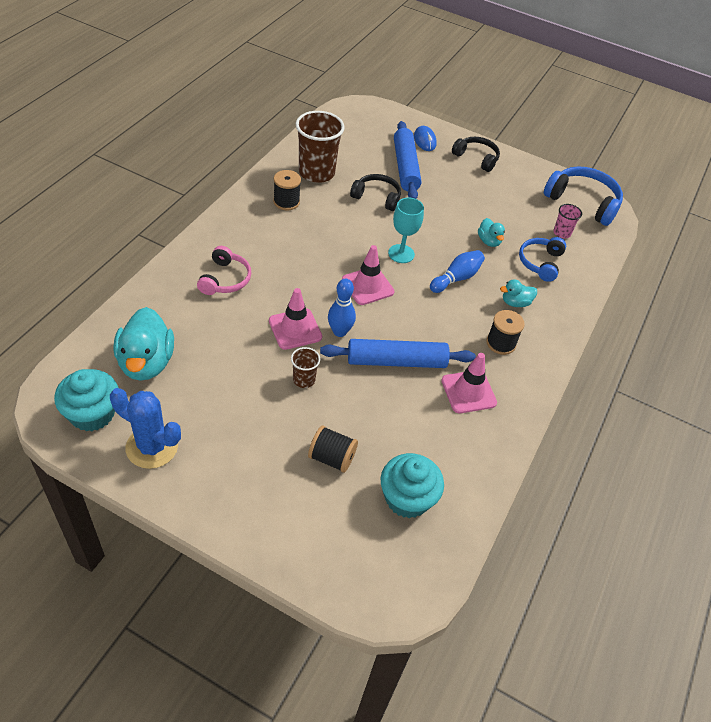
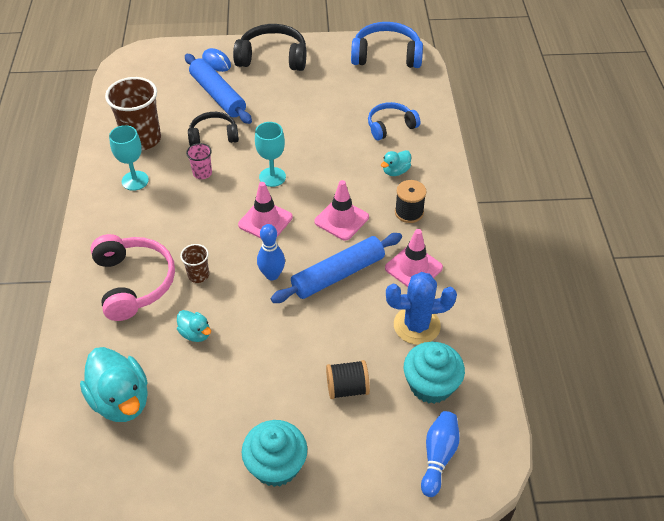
camera: 25 degrees left, 0 degrees up
(92, 413) = (107, 476): turquoise cupcake -> turquoise cupcake (276, 465)
(152, 447) = (187, 472): blue cactus -> blue cactus (416, 325)
(225, 279) = (134, 282): pink headphones -> pink headphones, size x1.57
(286, 202) = (135, 180): black spool -> turquoise goblet
(295, 329) = (232, 294): pink traffic cone -> pink traffic cone (341, 219)
(304, 380) = (273, 334): brown cup -> brown cup (198, 275)
(456, 278) = (334, 175): blue bowling pin -> blue bowling pin (438, 456)
(476, 158) = (272, 57): black headphones -> black headphones, size x1.57
(489, 241) = (336, 128): turquoise duck -> turquoise duck (195, 333)
(540, 263) = (390, 126): blue headphones -> blue headphones turned 75 degrees clockwise
(561, 233) = (389, 91): pink cup -> pink cup (202, 173)

